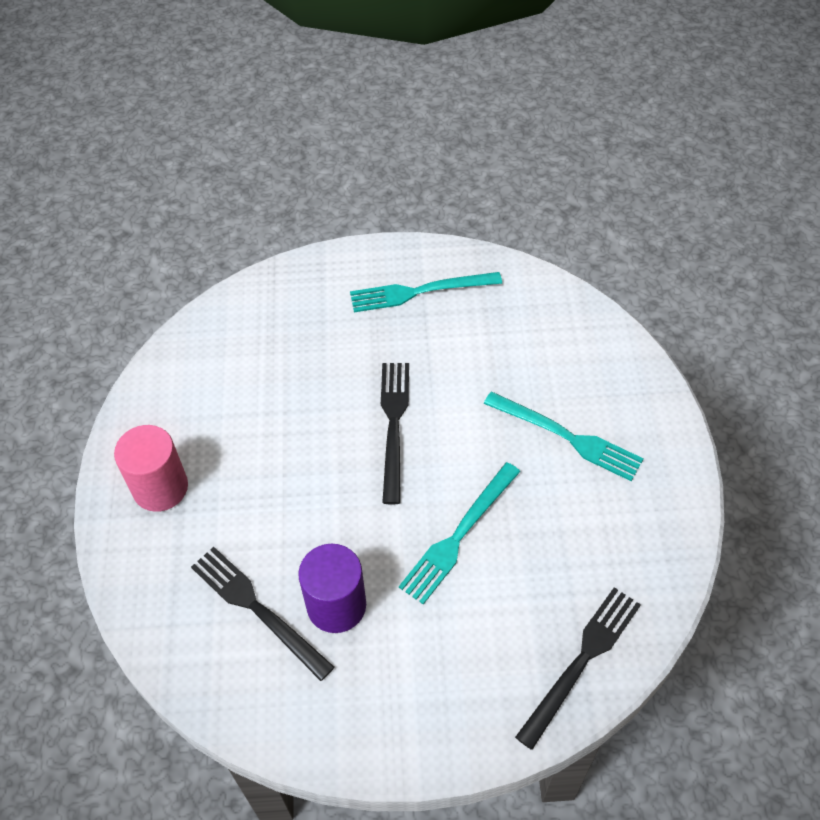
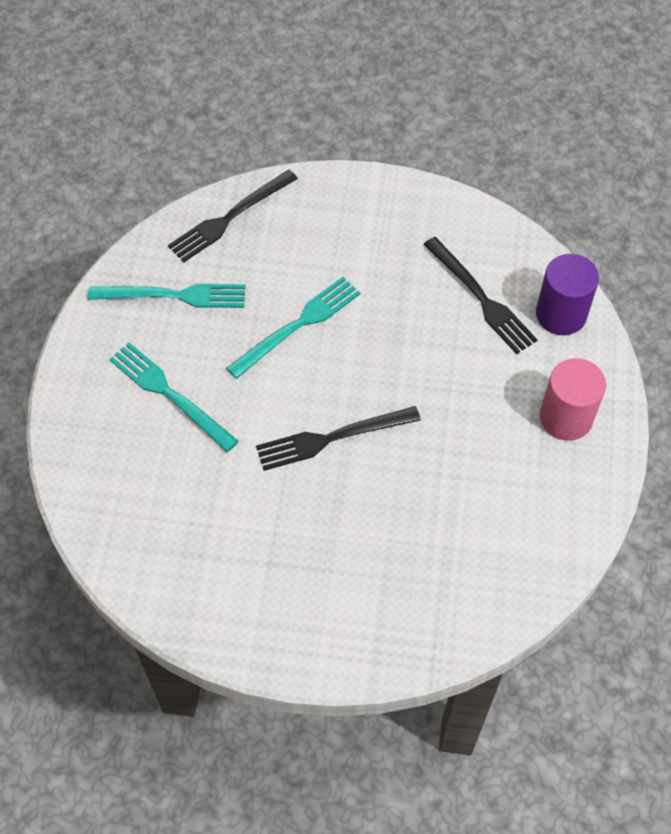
camera: 170 degrees left, 5 degrees up
(336, 605) = (414, 289): purple cylinder -> purple cylinder (561, 314)
(394, 425) = (332, 438): black fork -> black fork turned 60 degrees clockwise
(420, 291) = (267, 594): turquoise fork -> turquoise fork (173, 296)

